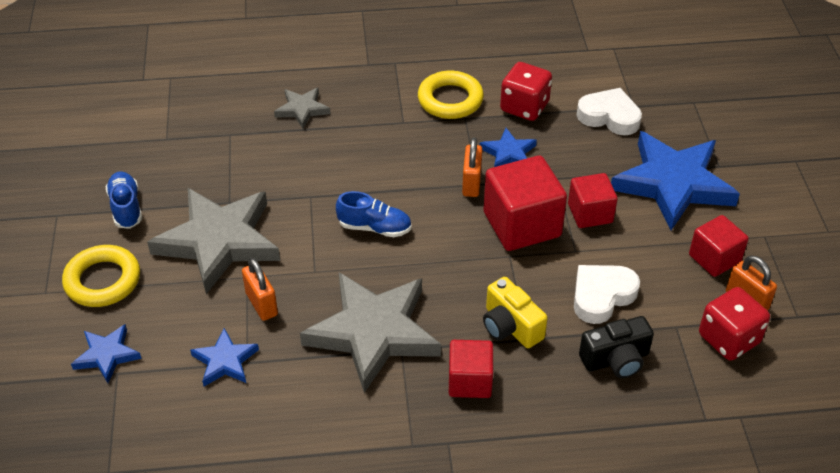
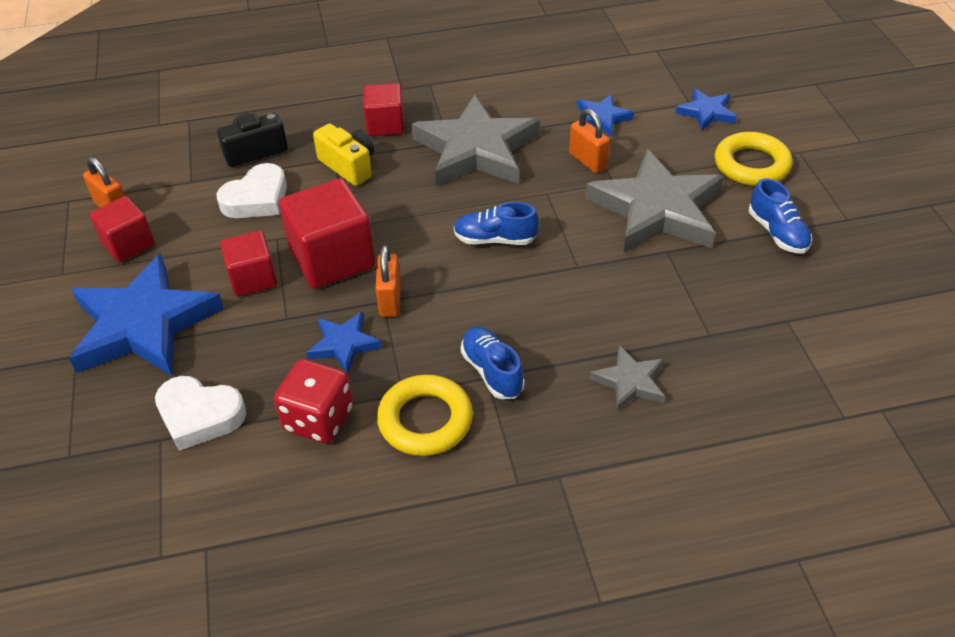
camera: 175 degrees right, 0 degrees up
(398, 125) = (492, 371): none -> blue shoe
(729, 339) = (144, 175): red dice -> none

